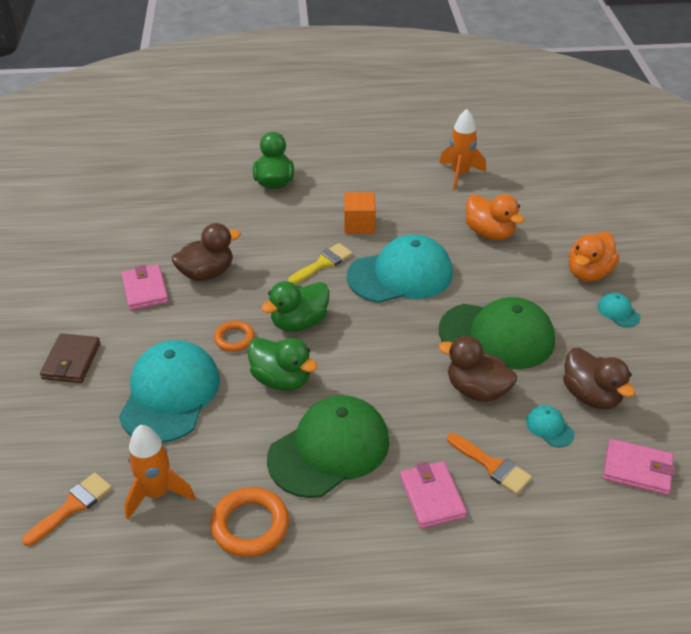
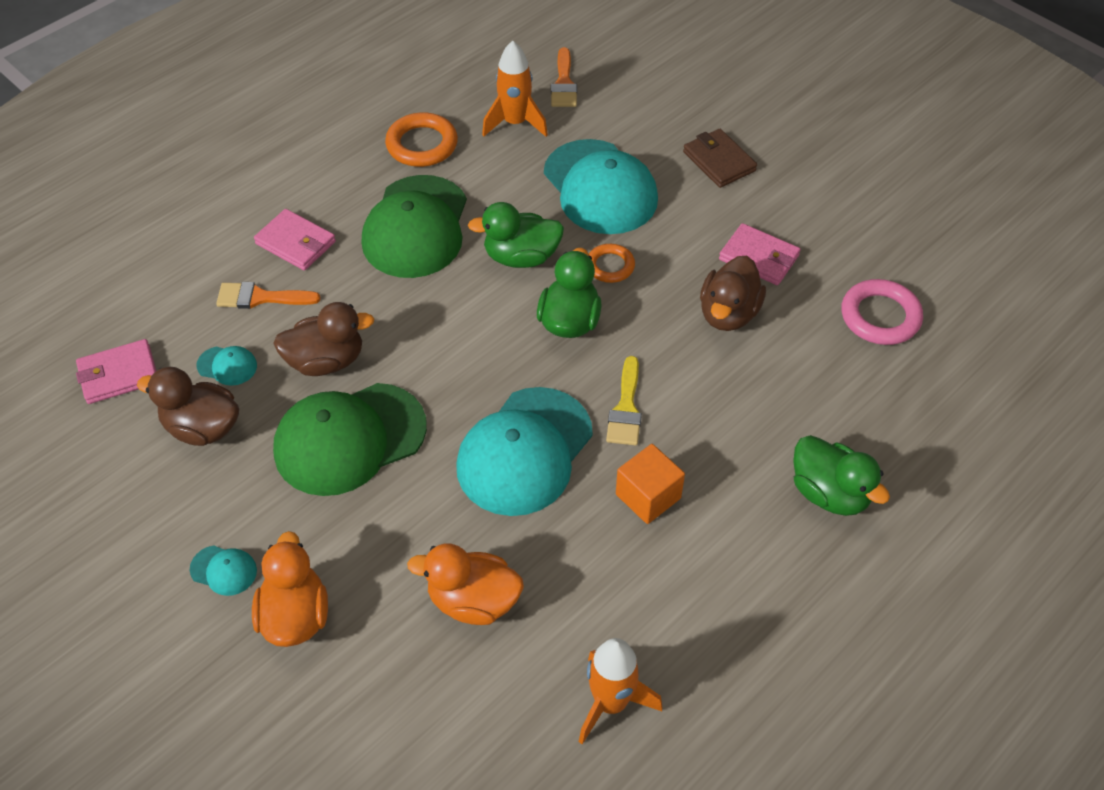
camera: 140 degrees right, 10 degrees up
(135, 227) = (880, 316): none -> pink ring

